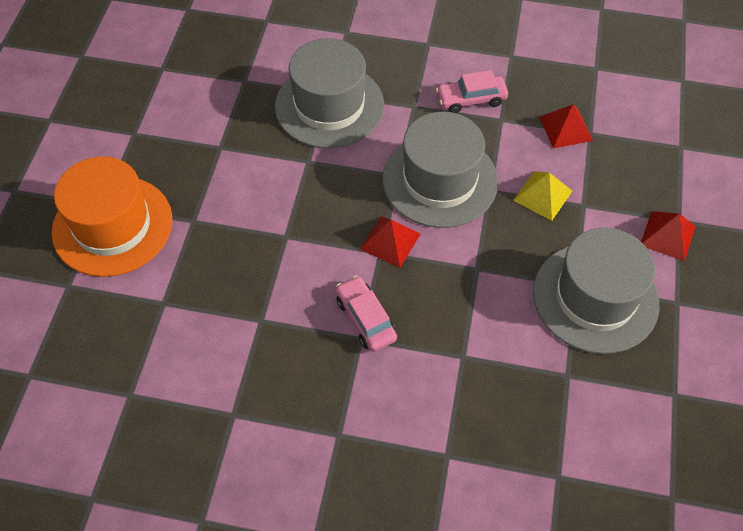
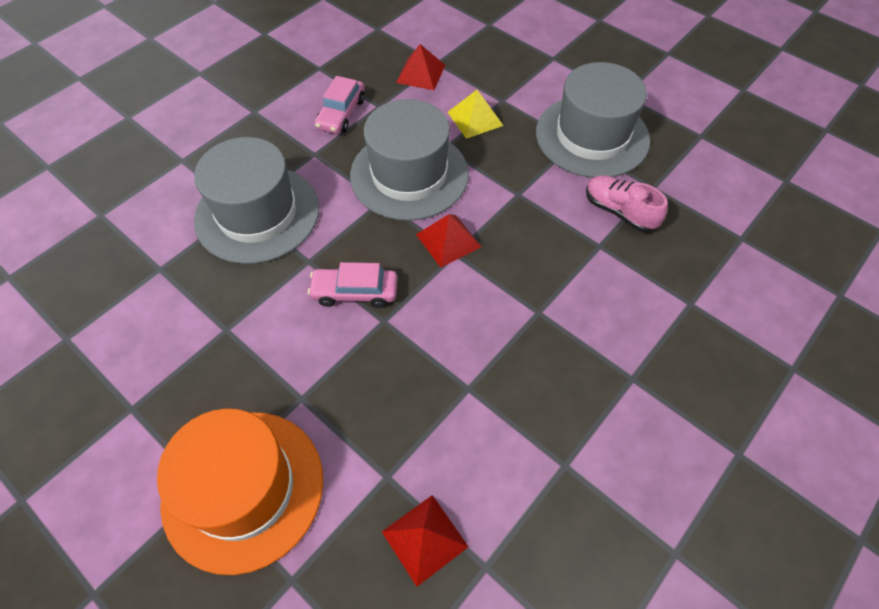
camera: 60 degrees left, 0 degrees up
(365, 319) = (520, 298): pink car -> pink car (355, 292)
(515, 357) = (619, 211): none -> pink shoe
(668, 235) = (562, 70): red pyramid -> red pyramid (425, 539)

